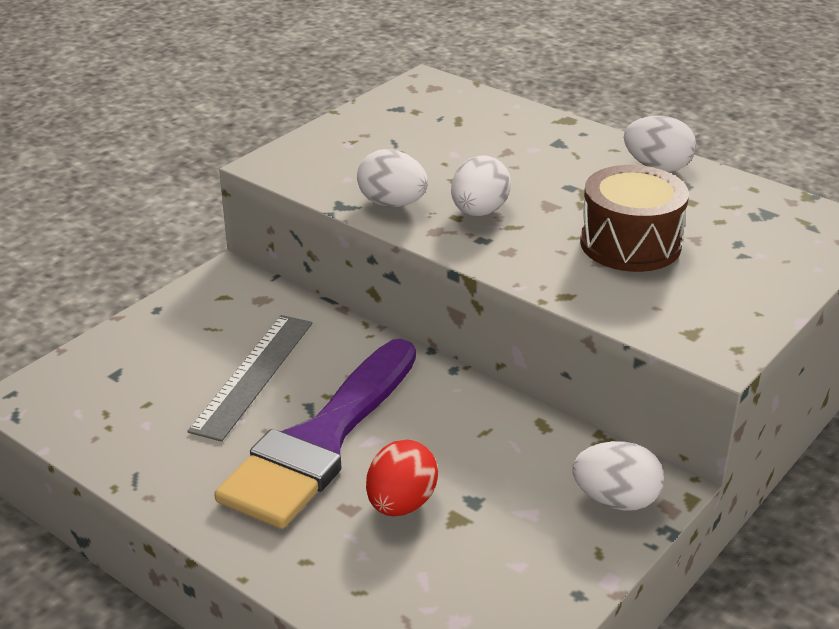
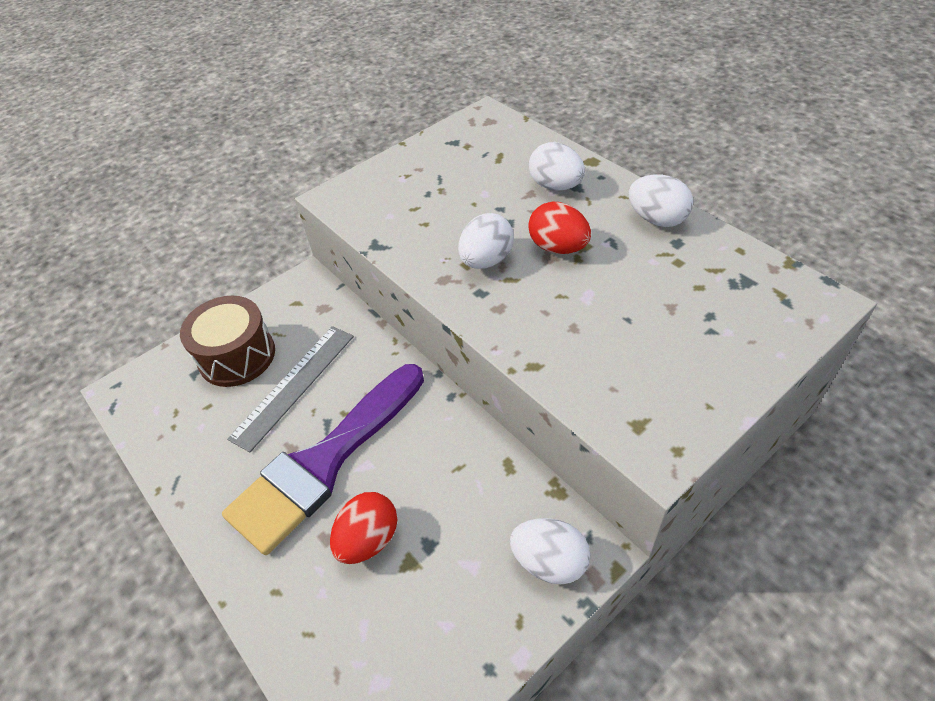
camera: 15 degrees right, 15 degrees up
(392, 204) = (417, 246): white egg -> white egg (555, 186)
(556, 196) = (558, 247): none -> red egg
(630, 244) = (609, 308): brown drum -> brown drum (237, 356)

